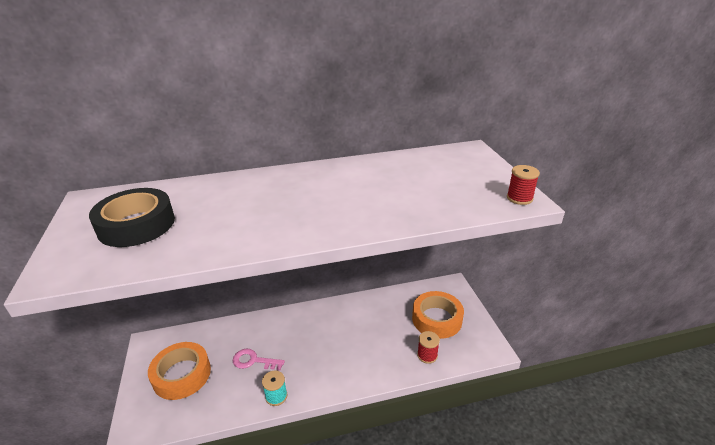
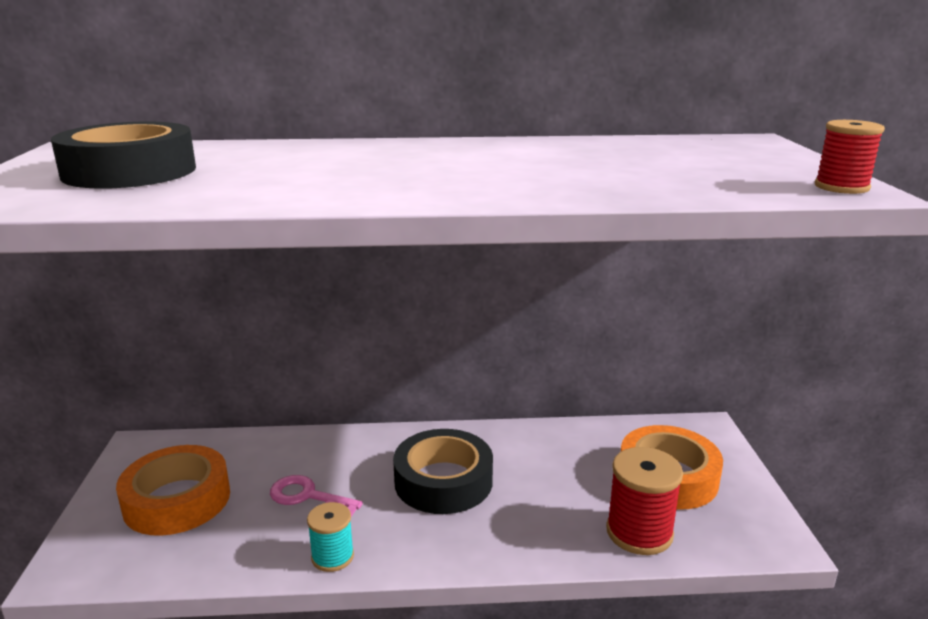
camera: 10 degrees right, 10 degrees down
(324, 339) = (443, 481): none -> black tape
(427, 355) = (639, 532): red spool -> red spool, size x1.63

